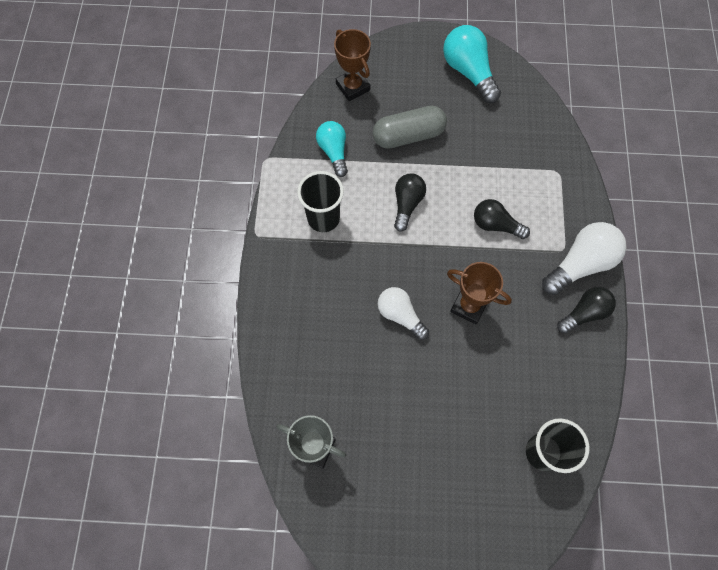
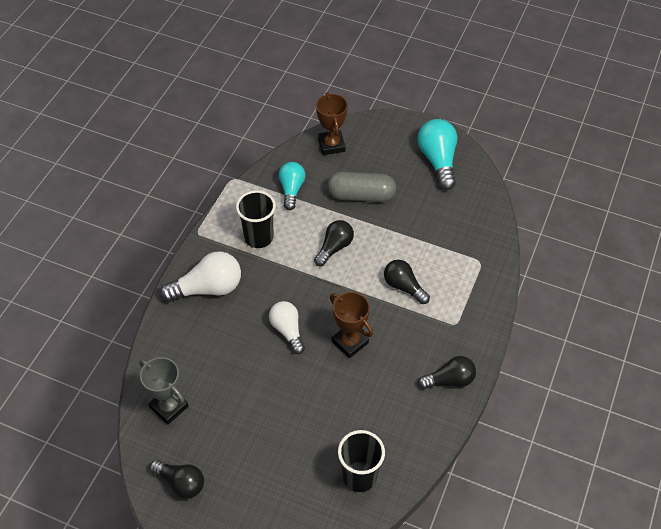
camera: 20 degrees right, 15 degrees down
(366, 530) = (181, 482): none -> black light bulb
(580, 264) = (465, 340): white light bulb -> white light bulb (207, 288)

